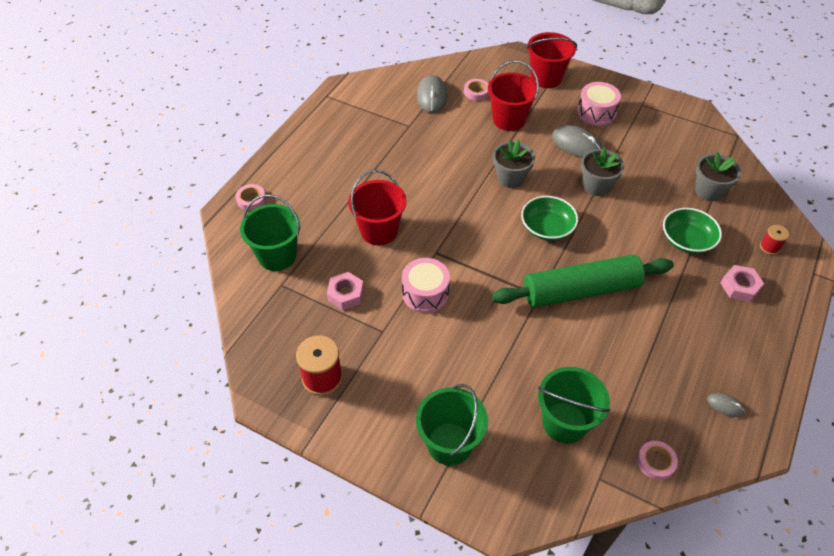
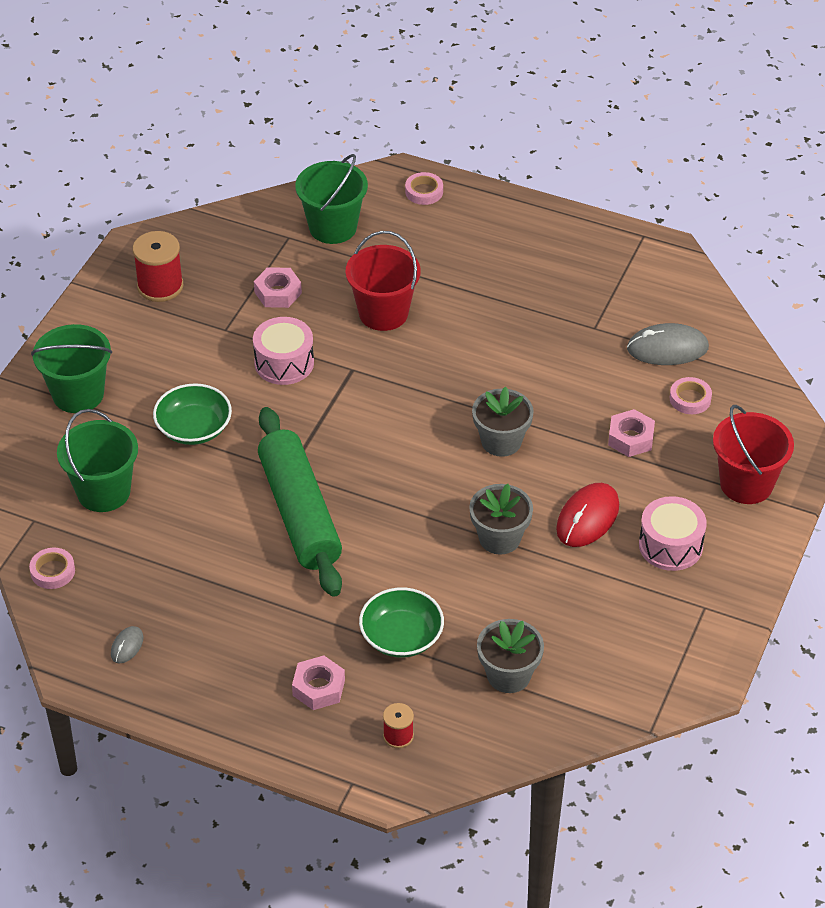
camera: 85 degrees right, 5 degrees down
(509, 119) = (630, 438): red bucket -> pink nut
(547, 228) = (408, 480): green bowl -> green bowl (194, 428)
(576, 144) = (587, 518): grey mouse -> red mouse

